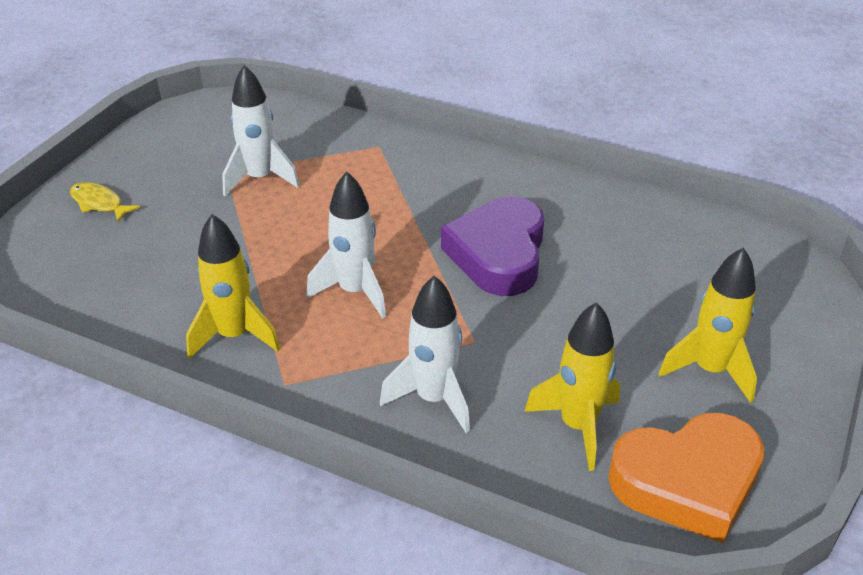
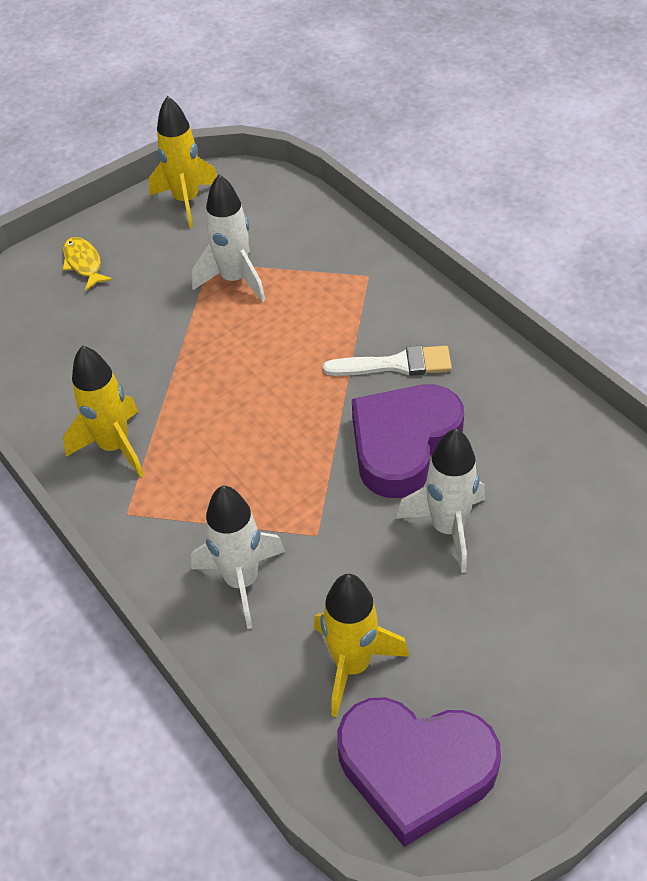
camera: 30 degrees right, 10 degrees up
(355, 291) = (243, 438): white rocket -> white rocket (447, 528)
(449, 201) = (395, 364): none -> white brush
(687, 482) = (415, 769): orange heart -> purple heart
(710, 370) = (525, 659): yellow rocket -> yellow rocket (186, 201)

